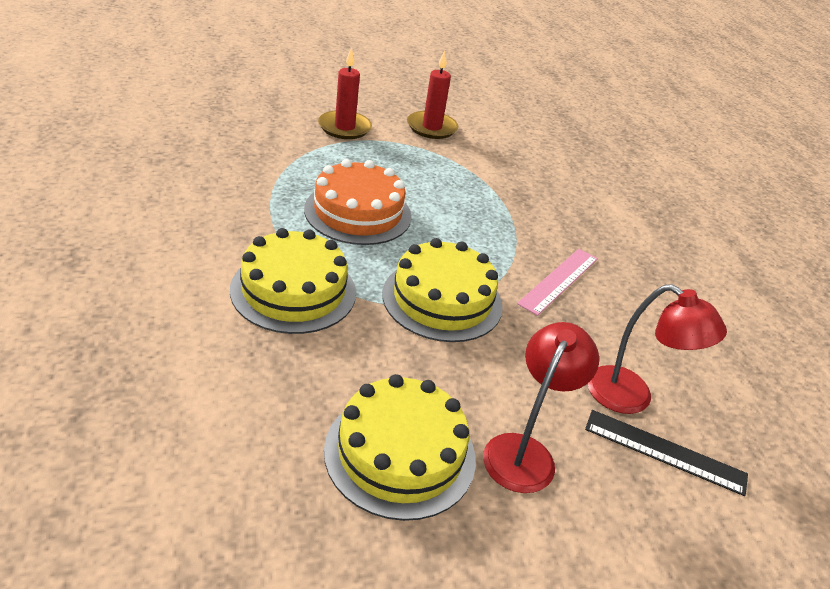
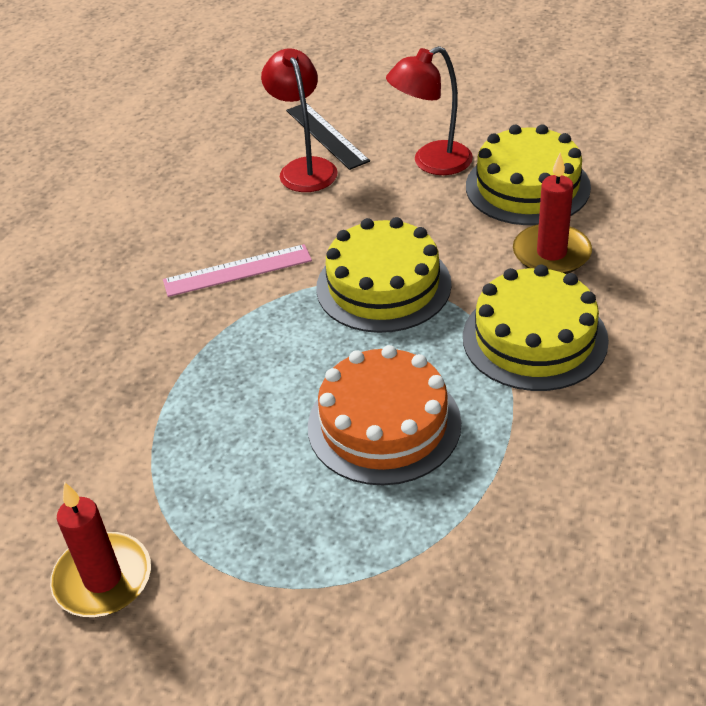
camera: 135 degrees left, 5 degrees up
(344, 127) = (259, 626): red candle -> red candle (551, 253)

